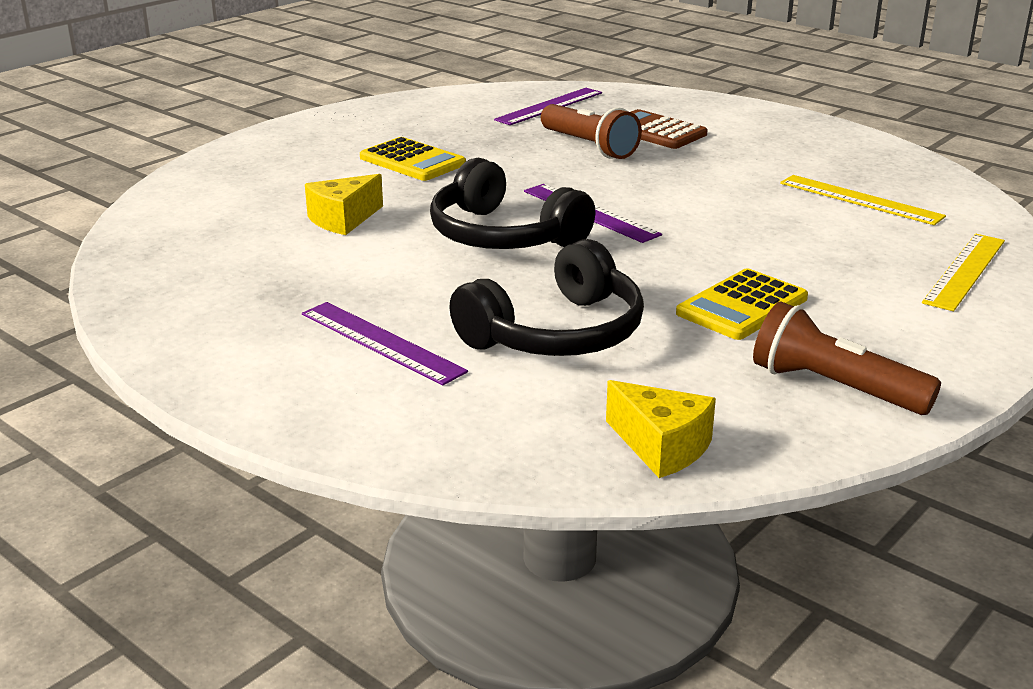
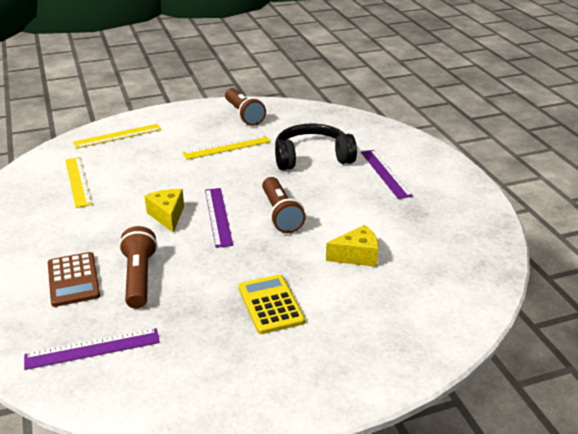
camera: 150 degrees left, 5 degrees up
(503, 236) = (281, 214): black headphones -> brown flashlight
(661, 447) = (321, 115): yellow cheese -> yellow cheese (167, 216)
(742, 306) = (227, 147): yellow calculator -> yellow ruler

